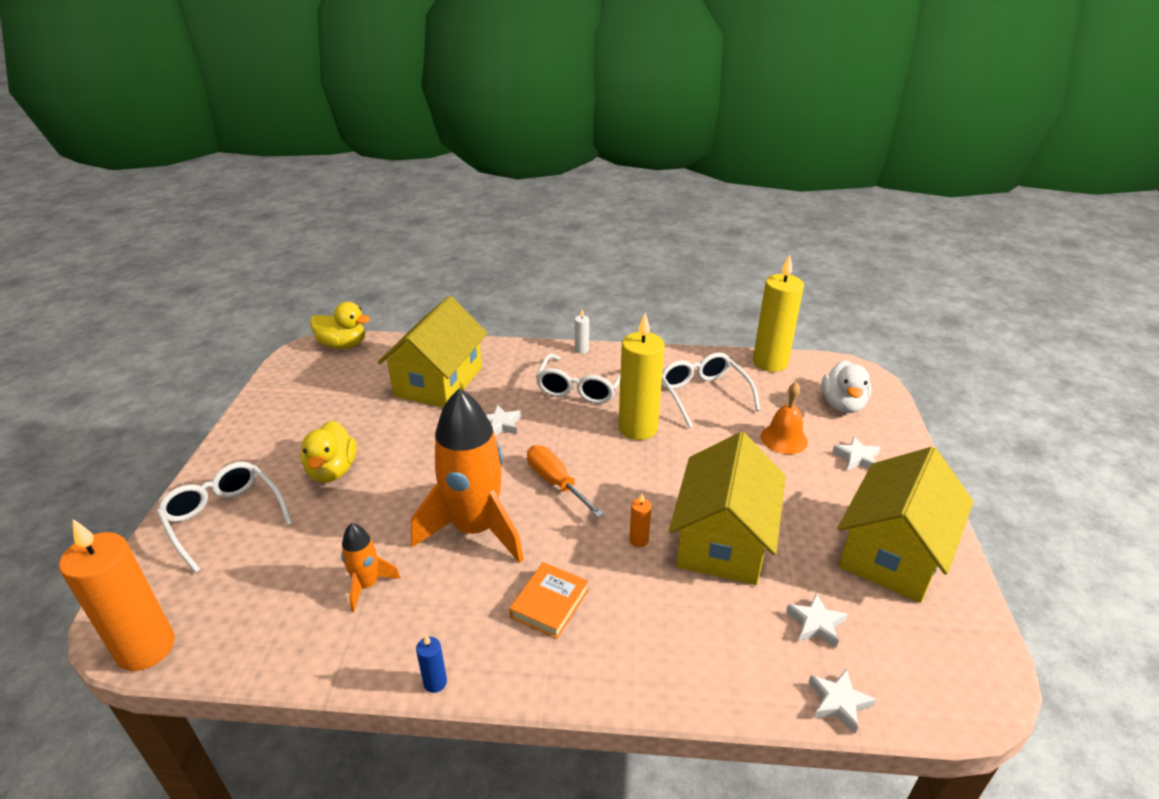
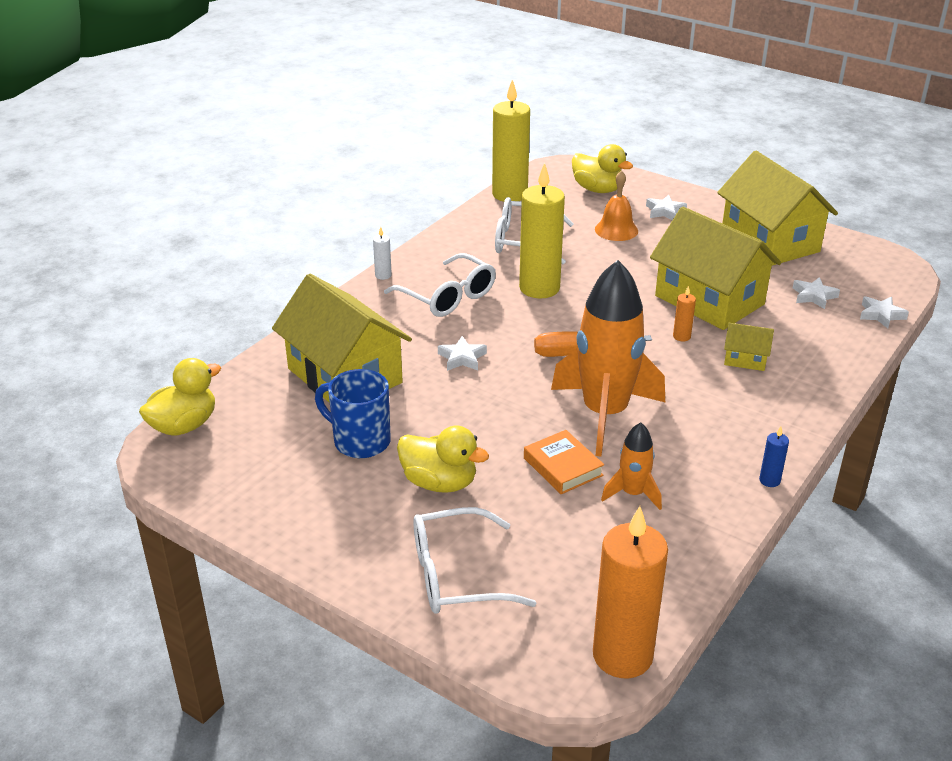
camera: 60 degrees left, 0 degrees up
(364, 417) = (360, 441): none -> blue mug
(549, 604) = (721, 401): orange book -> orange book (563, 467)
(637, 600) = (745, 359): none -> yellow house
(842, 405) = (598, 189): white duck -> yellow duck

